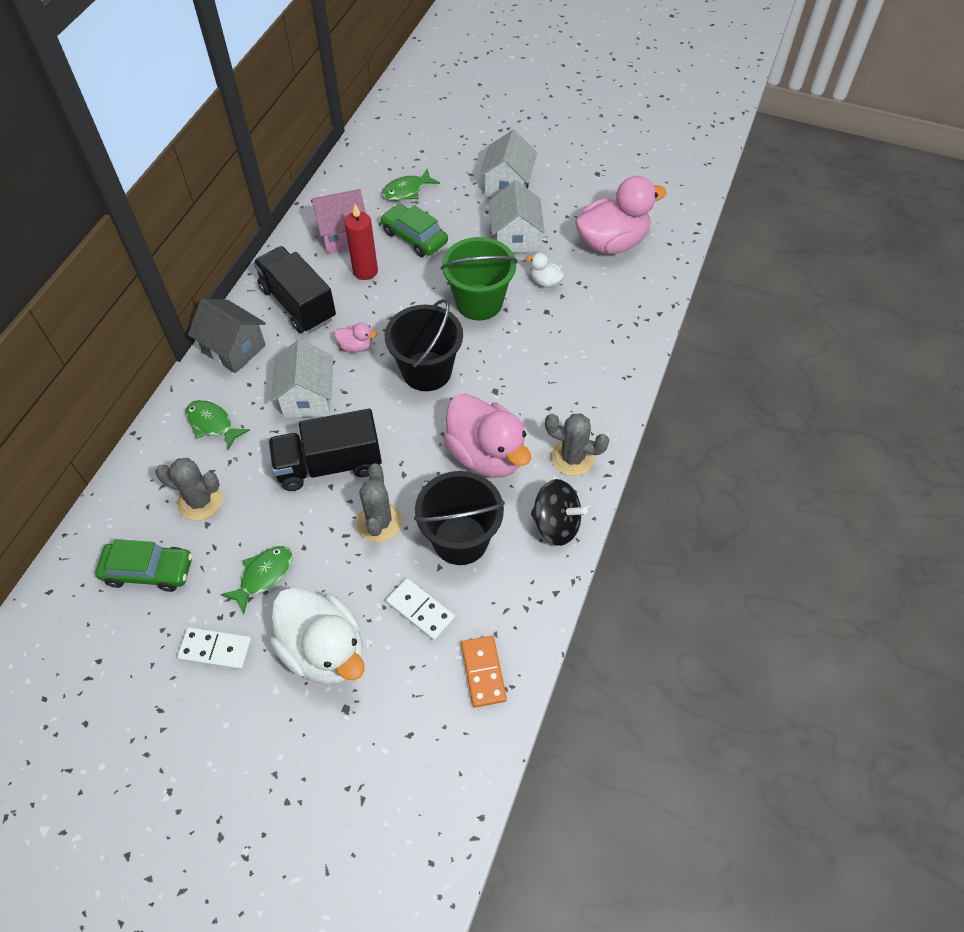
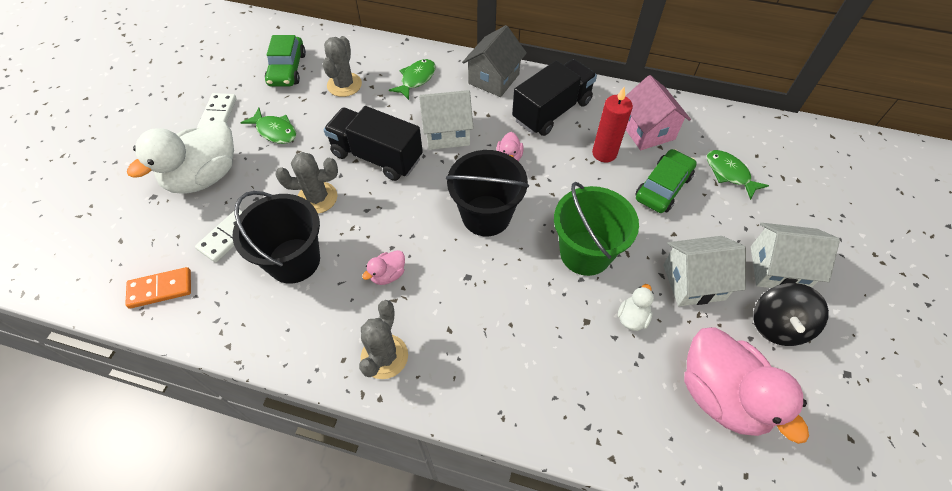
camera: 85 degrees right, 0 degrees up
(329, 465) = (377, 156): black truck -> black truck turned 45 degrees counterclockwise
(486, 455) = (388, 274): pink duck -> pink duck, size x0.43
(556, 524) = (303, 343): black spinning top -> black spinning top (777, 325)

